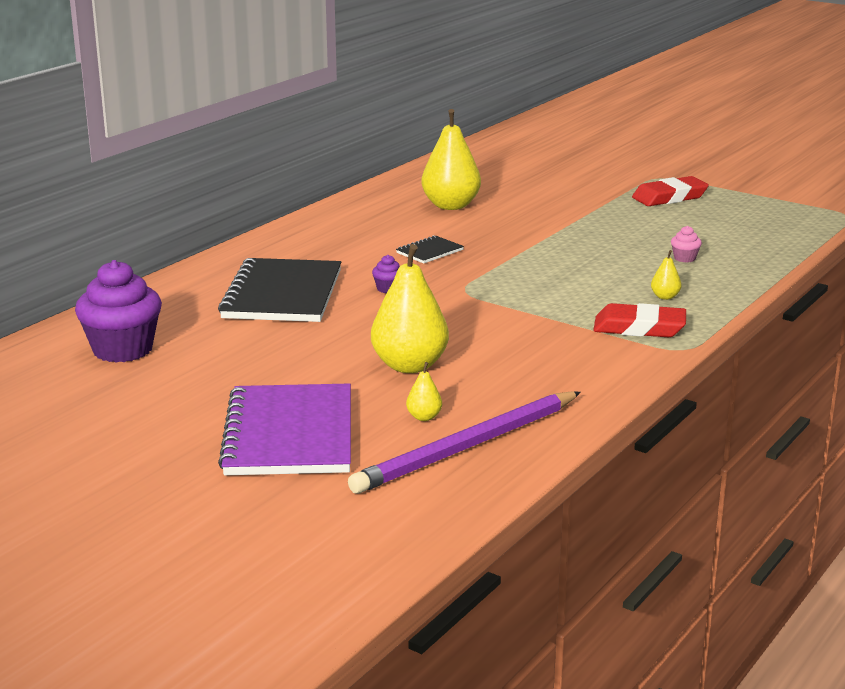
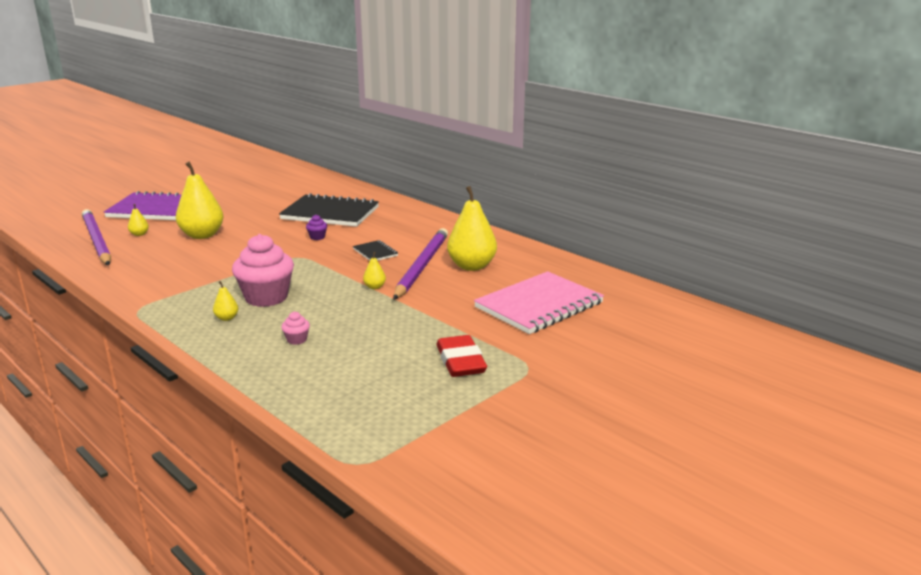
camera: 100 degrees right, 0 degrees up
(123, 350) = (285, 184): purple cupcake -> none
(461, 226) = (422, 266): none -> purple pencil
(535, 178) = (539, 305): none -> pink notebook
(535, 241) = (374, 287): none -> yellow pear
(598, 287) = (266, 297): none -> pink cupcake
(639, 328) = (184, 301): red eraser -> none

